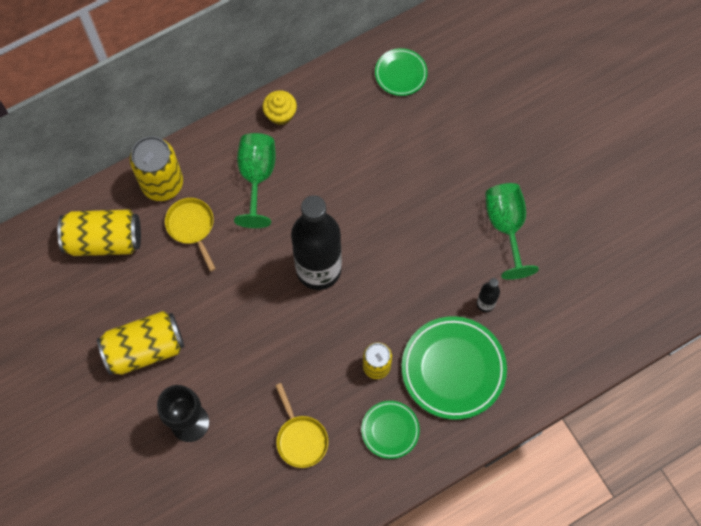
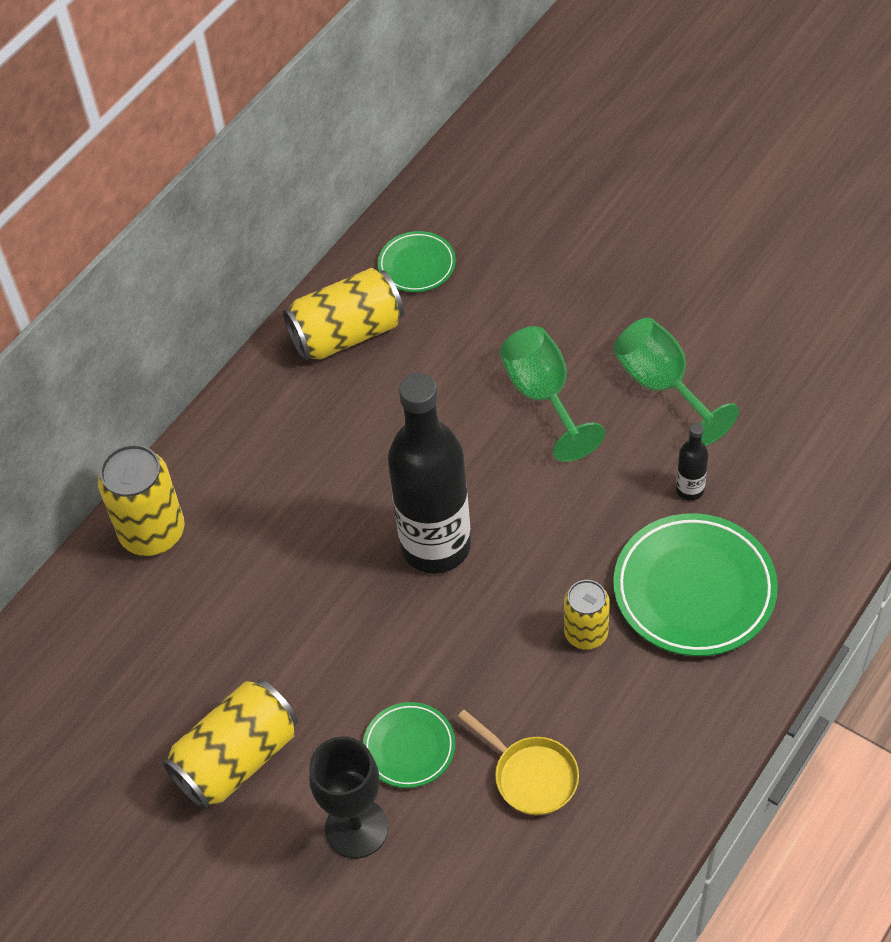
camera: 20 degrees left, 15 degrees down
(104, 240) = (103, 641): yellow can -> yellow can (347, 334)
(192, 227) = (224, 569): yellow pan -> none
(257, 177) = (285, 468): green goblet -> green goblet (543, 396)
(280, 114) = (277, 378): yellow cupcake -> none
(390, 430) = (652, 707): green plate -> green plate (409, 747)

